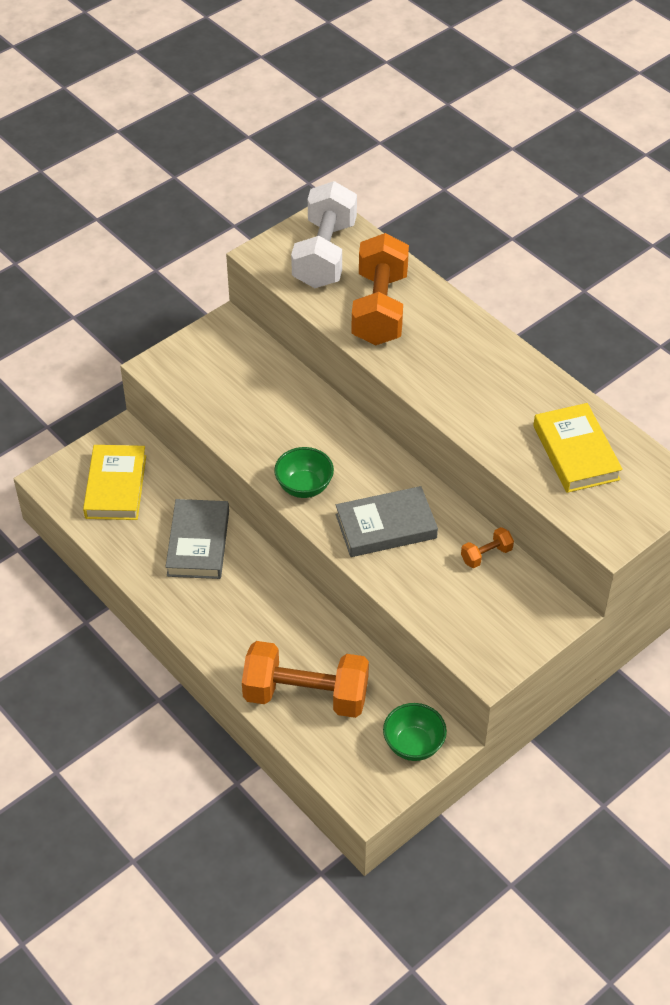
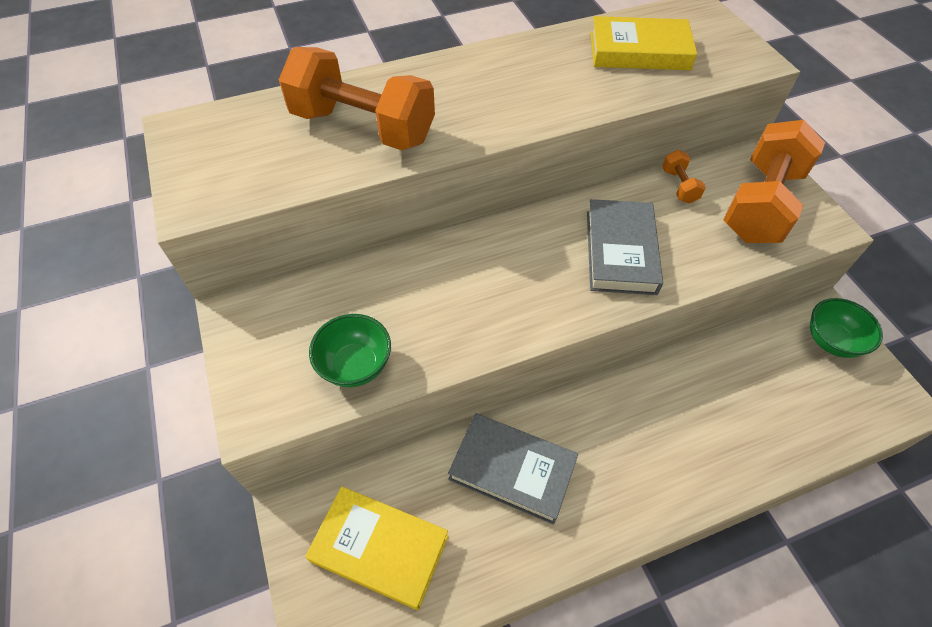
camera: 70 degrees left, 5 degrees up
(304, 486) = (538, 308): green bowl -> green bowl (355, 365)
(306, 695) = (760, 419): orange dumbbell -> orange dumbbell (761, 204)
(325, 254) = (240, 148): white dumbbell -> none

